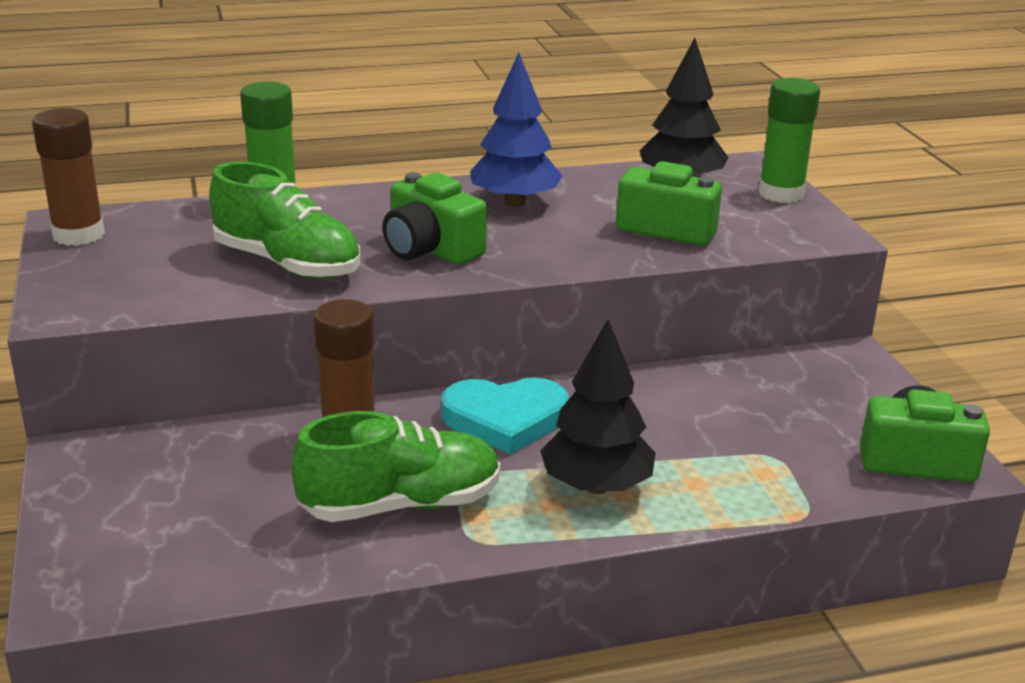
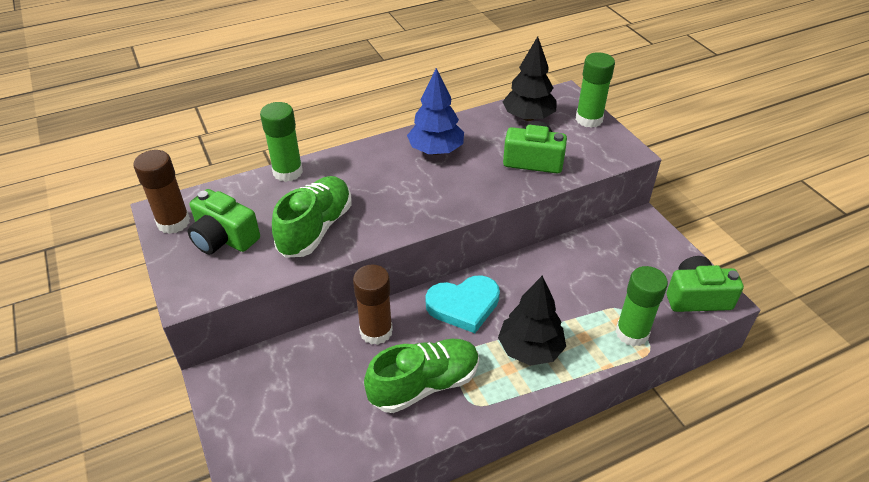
camera: 10 degrees left, 15 degrees up
(287, 264) = (316, 229): green shoe -> green shoe turned 90 degrees counterclockwise
(430, 249) = (398, 201): green camera -> green camera (224, 238)
(782, 489) = (632, 333): none -> green glue stick

